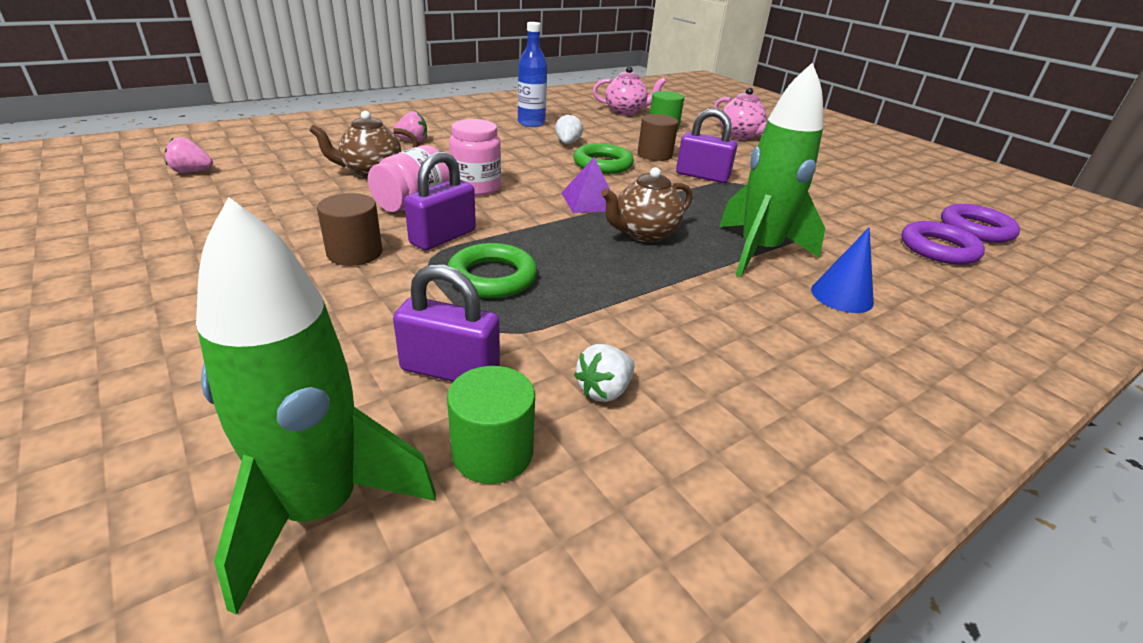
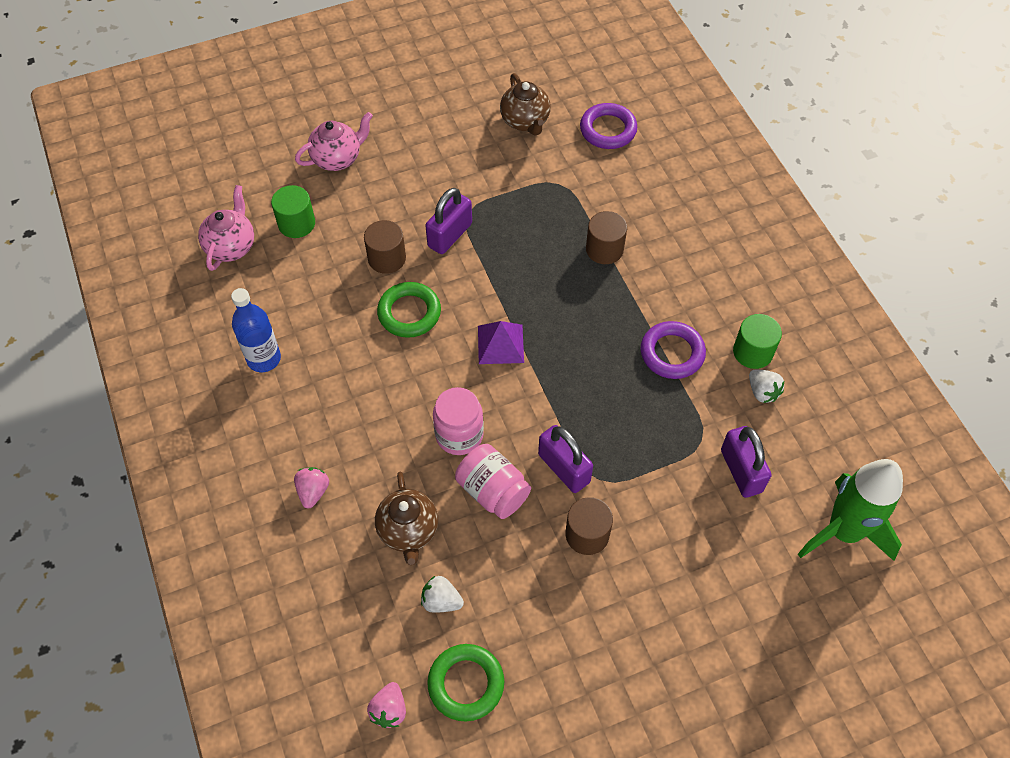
camera: 75 degrees left, 25 degrees up
(450, 370) = (741, 471): purple padlock -> purple padlock turned 45 degrees counterclockwise
(492, 277) = (632, 437): green ring -> green ring (466, 684)
(492, 452) = (809, 454): green cylinder -> green cylinder (753, 352)
(567, 143) = (341, 333): white strawberry -> white strawberry (441, 601)
(644, 234) = (569, 318): brown teapot -> brown teapot (525, 122)
(758, 252) = (604, 249): green rocket -> brown cylinder
(842, 296) = (669, 225): blue cone -> none
(976, 229) = (577, 85): purple ring -> purple ring (672, 353)

